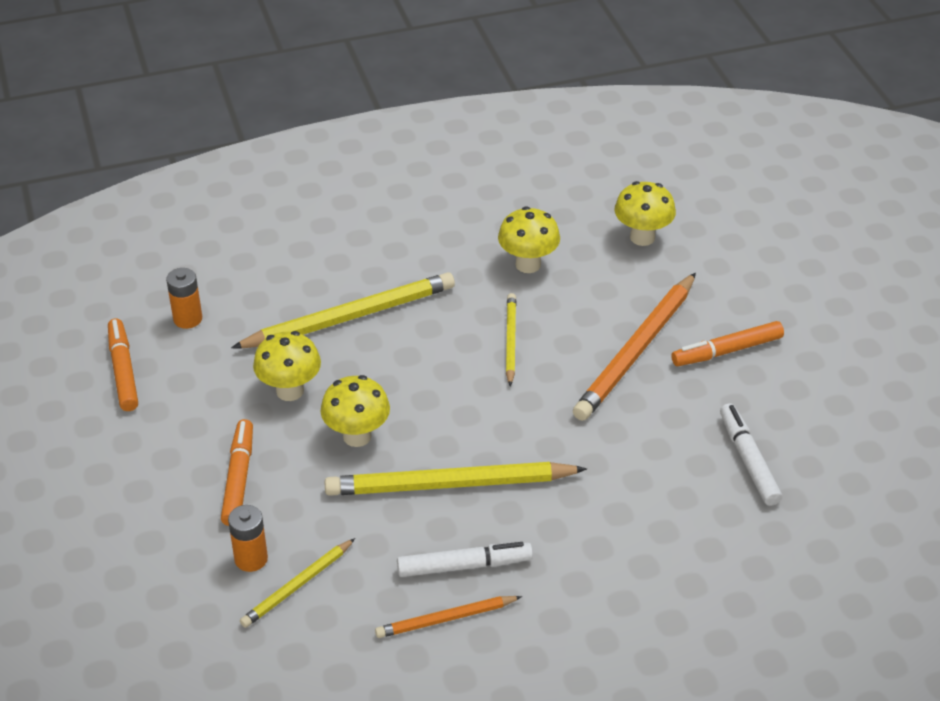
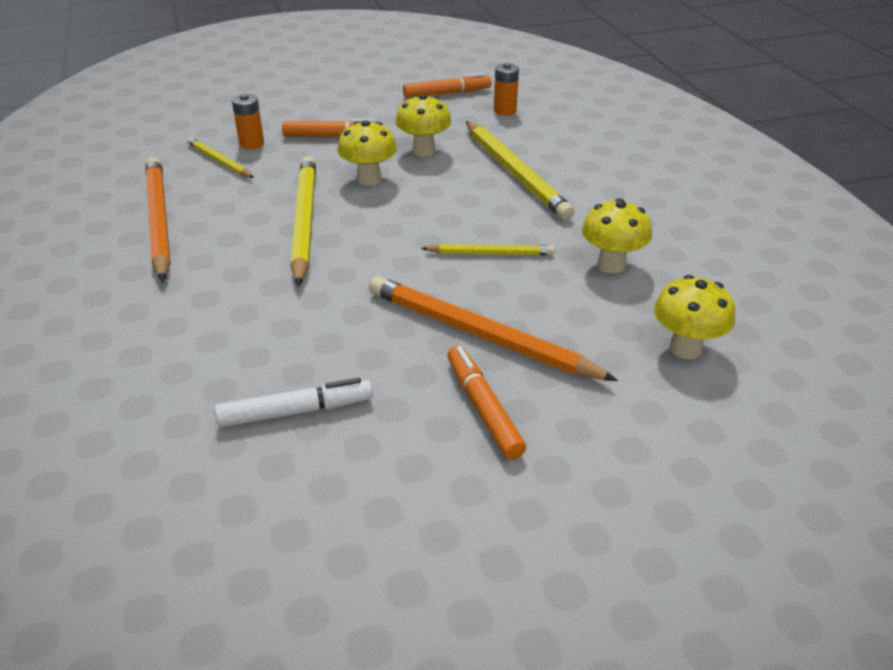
camera: 90 degrees right, 5 degrees down
(446, 619) = (159, 220): orange pencil -> orange pencil, size x1.85
(464, 566) = (210, 228): white marker -> none

